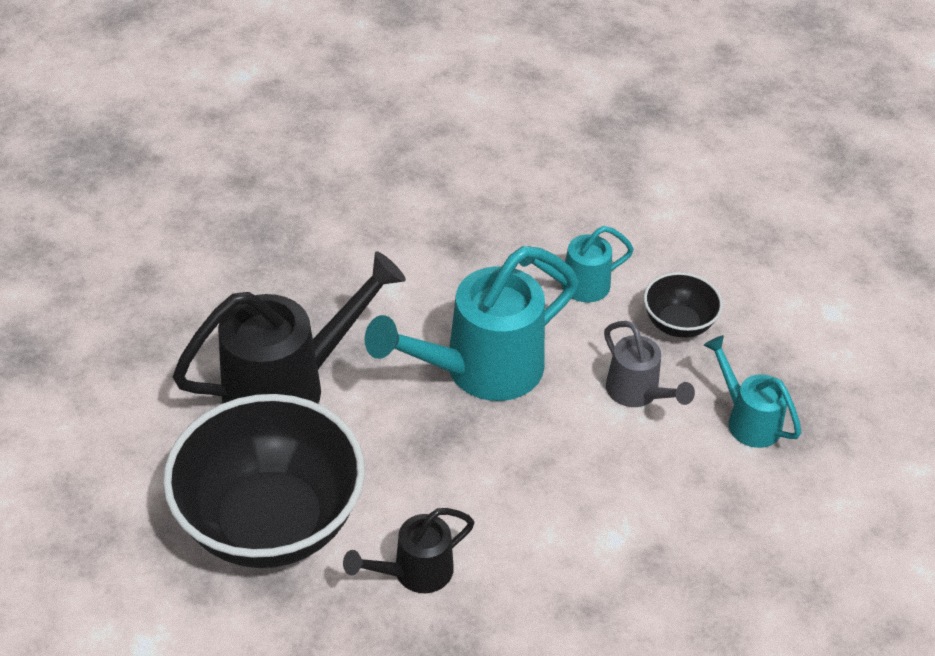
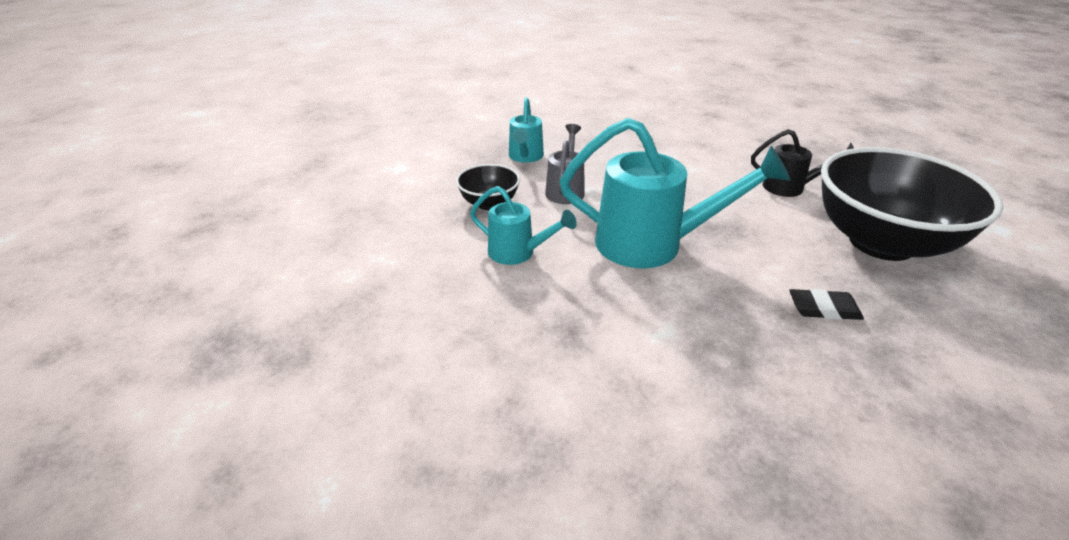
camera: 135 degrees left, 10 degrees down
(288, 386) = (824, 309): black watering can -> black eraser

